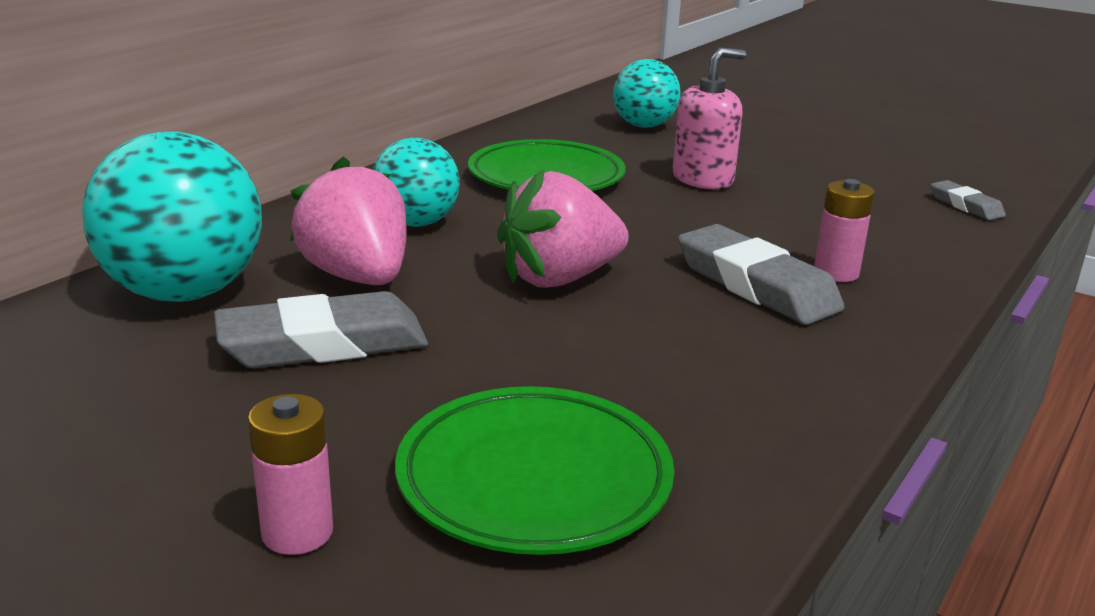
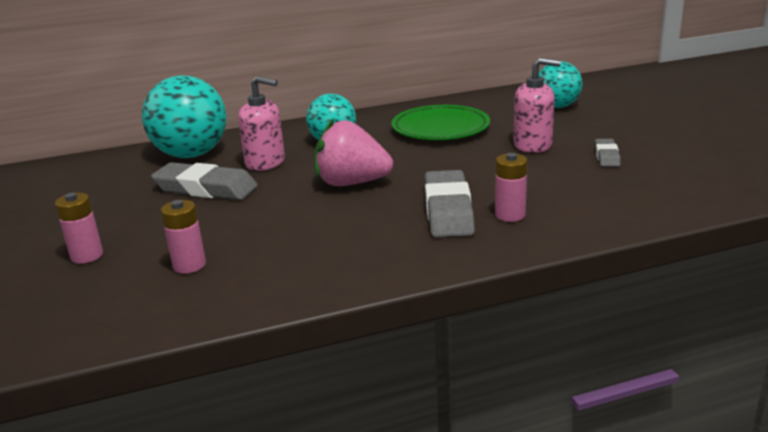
camera: 40 degrees right, 0 degrees up
(358, 277) = (265, 162): pink strawberry -> pink soap dispenser
(534, 479) = (189, 265): green plate -> pink battery
(965, 206) = (693, 195): grey eraser -> grey eraser (606, 156)

